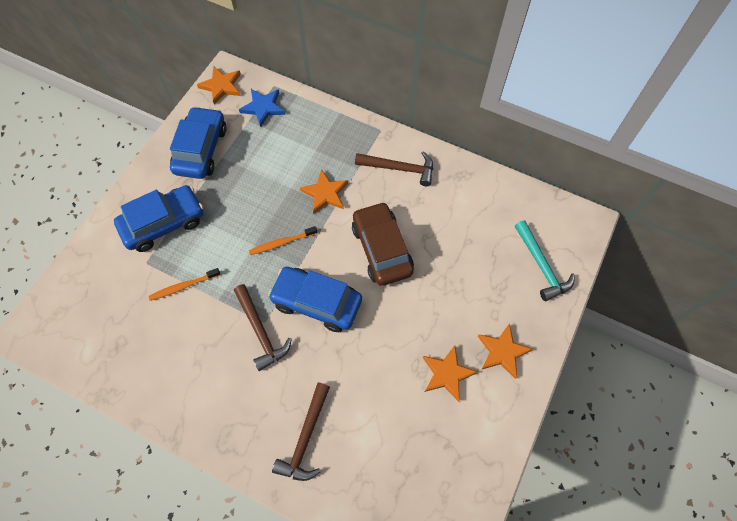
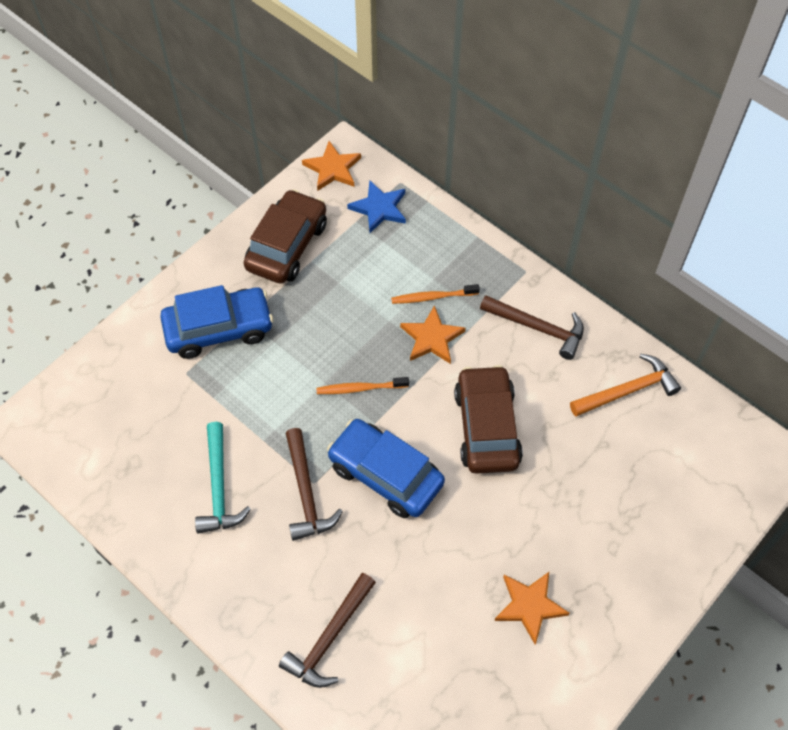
camera: 15 degrees right, 5 degrees down
(184, 286) = (225, 413): orange toothbrush -> orange toothbrush (433, 297)
(201, 150) = (287, 246): blue car -> brown car
(474, 199) = (628, 391): none -> orange hammer
(502, 351) = (610, 597): orange star -> none
(541, 266) = (694, 500): turquoise hammer -> turquoise hammer (219, 487)

